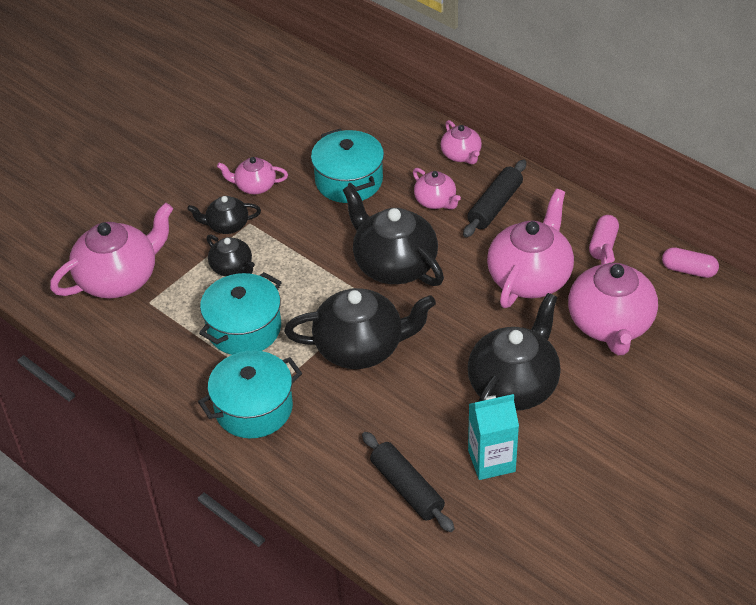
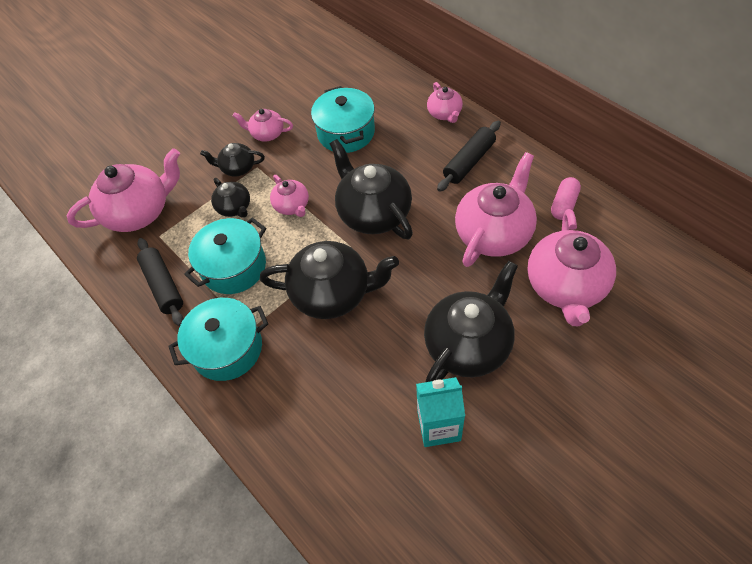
camera: 10 degrees right, 10 degrees up
(407, 488) = (354, 449): black rolling pin -> black rolling pin (163, 286)
(436, 201) = (417, 155): pink teapot -> pink teapot (292, 206)
(688, 270) = (643, 235): pink capsule -> none

